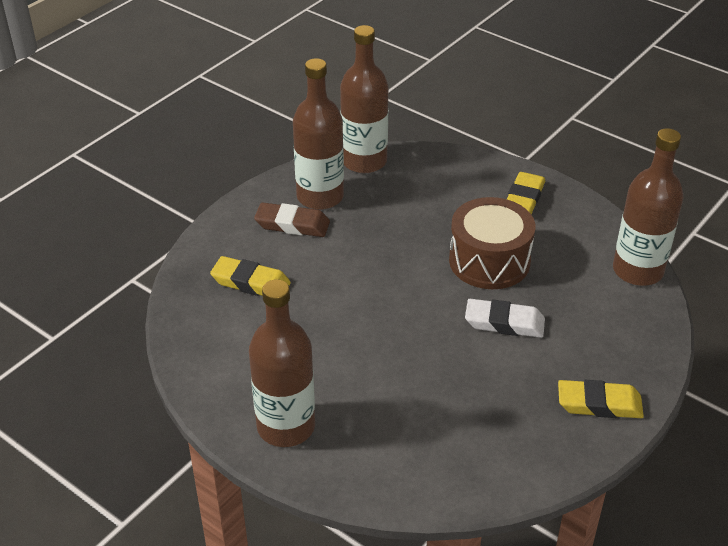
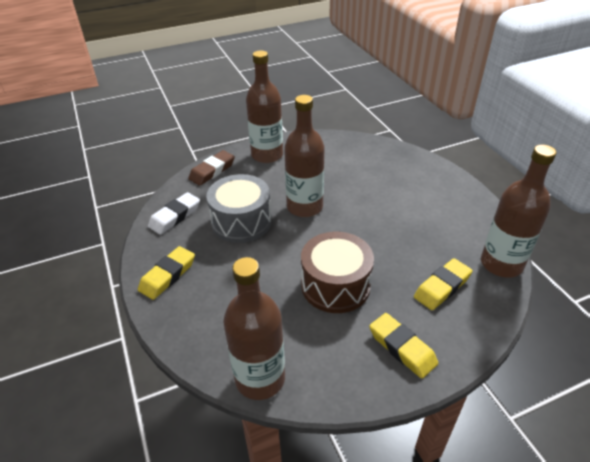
camera: 120 degrees right, 0 degrees up
(251, 283) = (384, 172): yellow eraser -> yellow eraser (442, 287)
(292, 224) = (433, 203): brown eraser -> brown eraser (212, 171)
(320, 197) = (461, 225): brown bottle -> brown bottle (304, 207)
(456, 382) = (241, 221): none -> grey drum
(504, 323) = (269, 264): white eraser -> white eraser (175, 216)

